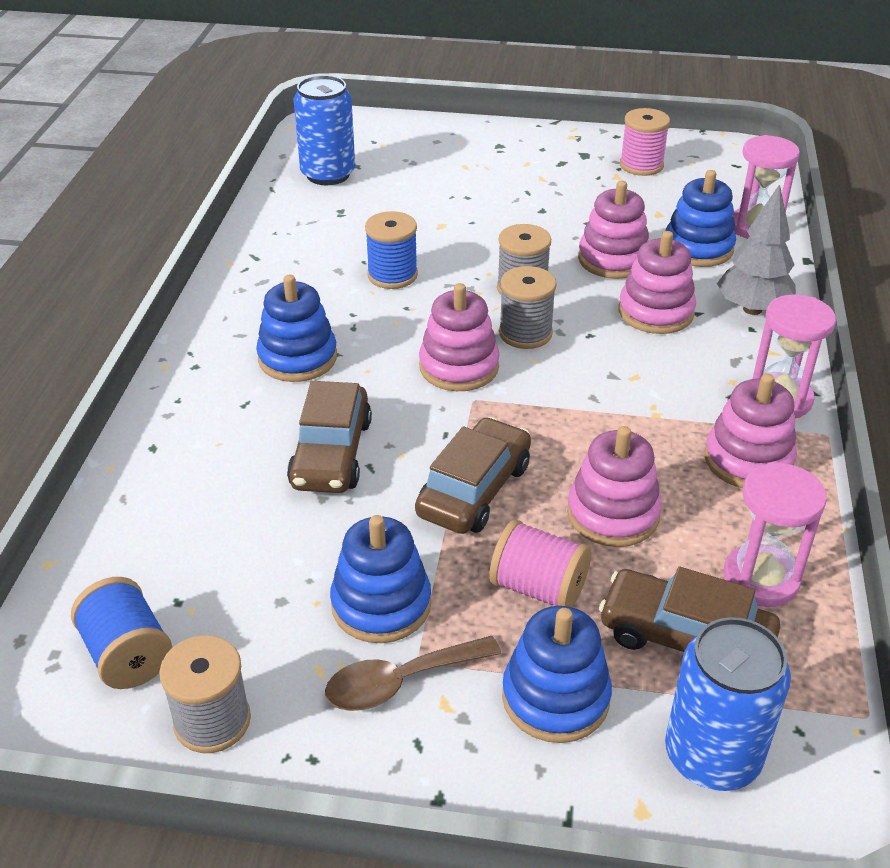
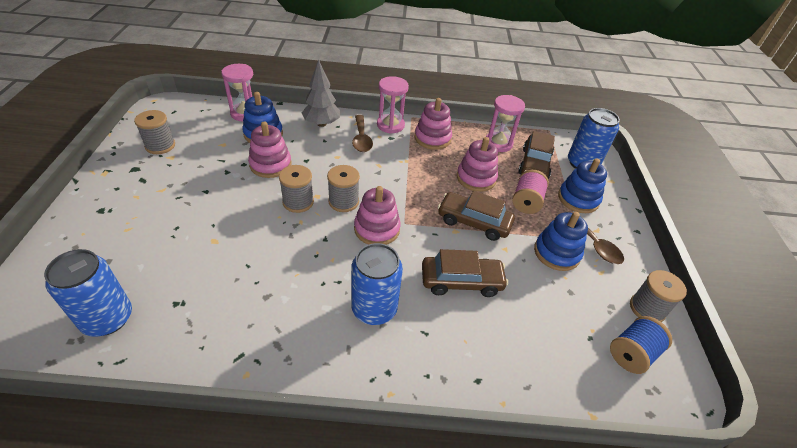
camera: 100 degrees left, 5 degrees up
(297, 358) = (374, 309): blue stacking toy -> blue can
(392, 275) = (277, 264): blue spool -> none
(641, 165) = (160, 146): pink spool -> grey spool
(655, 312) = (324, 154): pink stacking toy -> none
(715, 357) = (361, 139): none -> brown spoon

